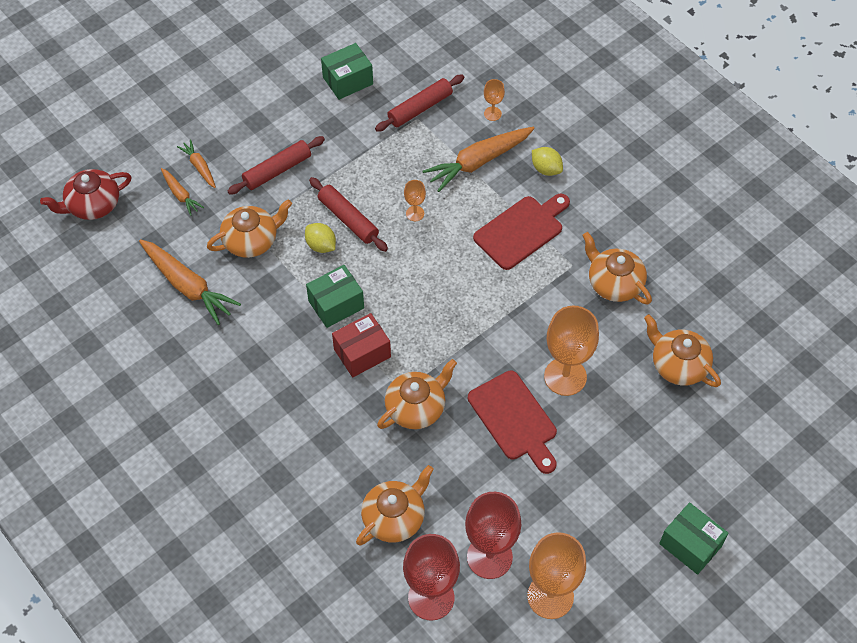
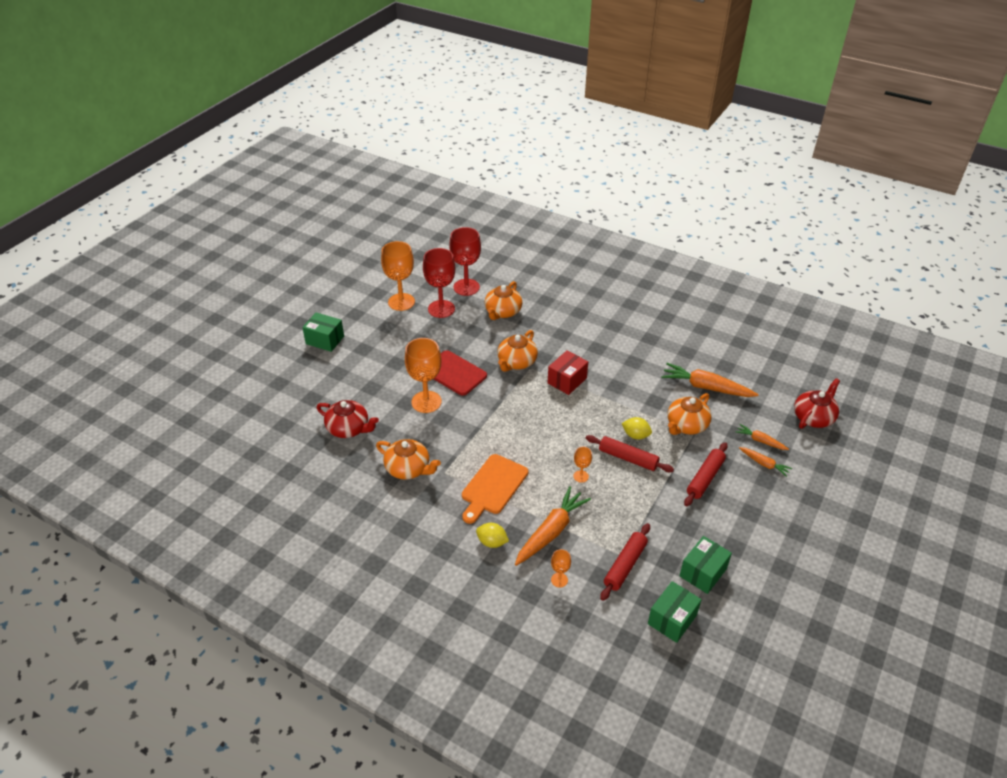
camera: 160 degrees right, 15 degrees down
(336, 304) = (601, 402): green box -> green box (672, 619)
(521, 230) = (493, 487): red cutting board -> orange cutting board
(678, 365) = (349, 428): orange teapot -> red teapot

